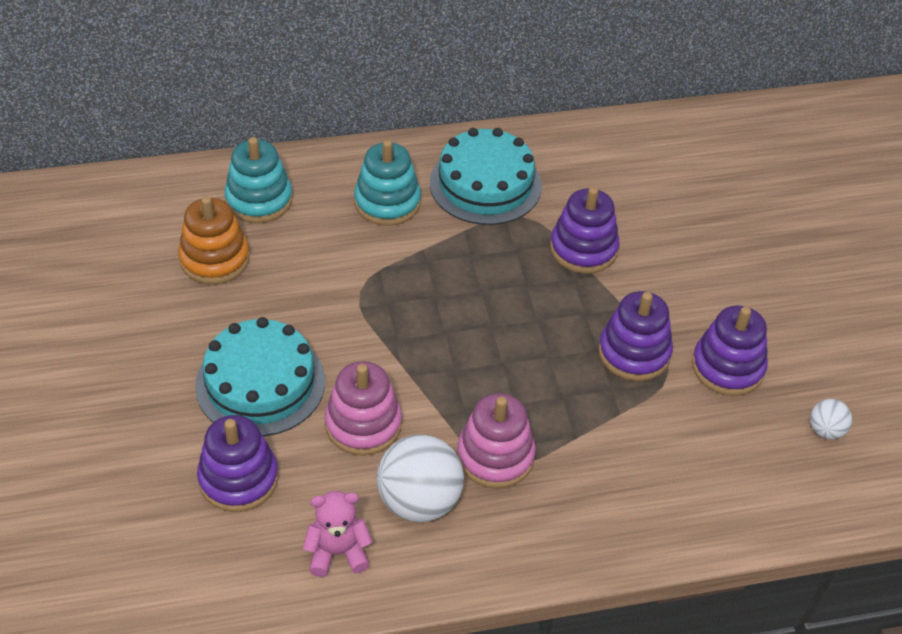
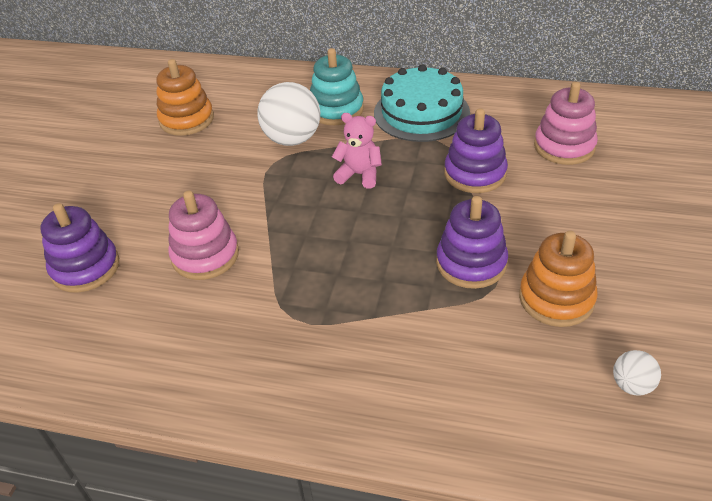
camera: 30 degrees right, 5 degrees down
(259, 200) = (245, 90): turquoise stacking toy -> none
(260, 383) = (153, 206): turquoise cake -> none
(338, 552) = (112, 346): pink teddy bear -> pink teddy bear (359, 175)
(419, 501) = (205, 327): white ball -> white ball (292, 139)
(495, 456) = (293, 311): pink stacking toy -> pink stacking toy (564, 146)
(727, 367) = (556, 299): purple stacking toy -> orange stacking toy

